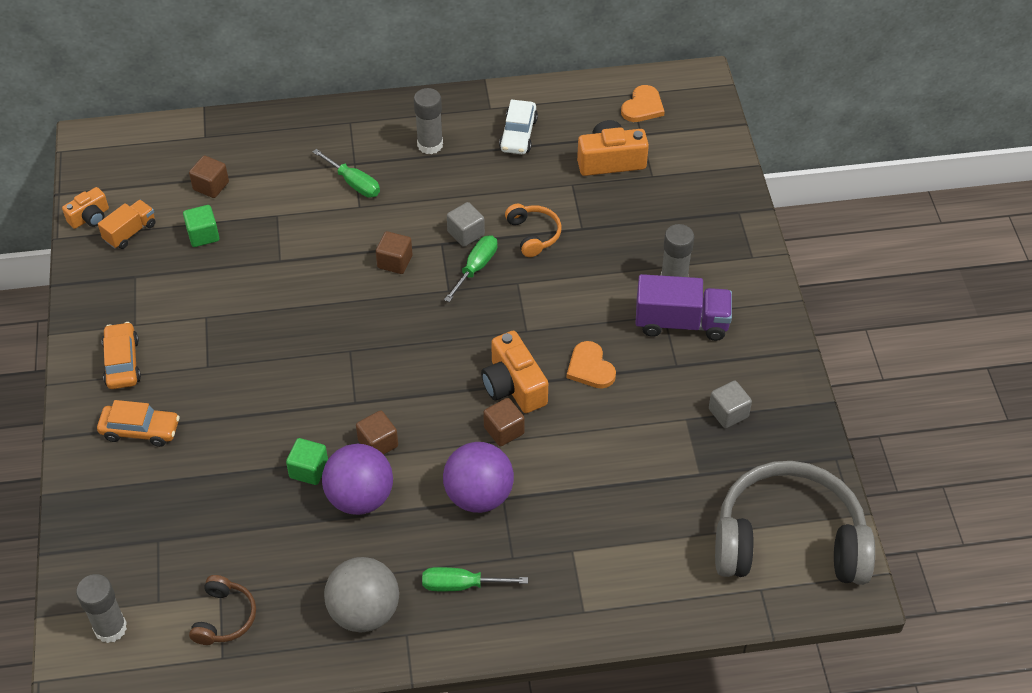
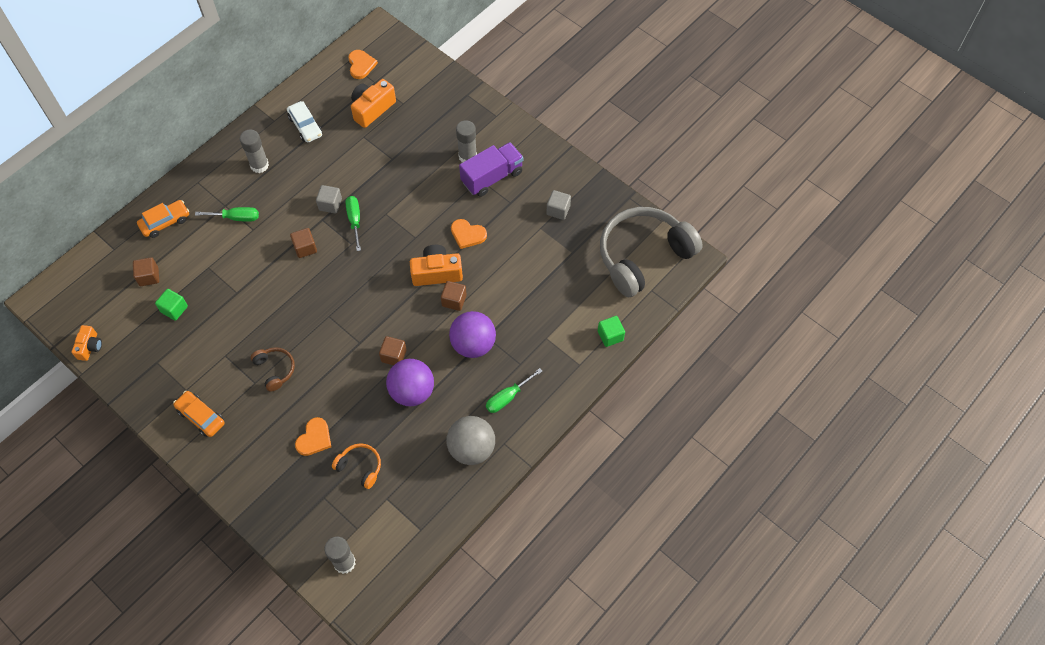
camera: 40 degrees left, 10 degrees up
(130, 232) = (126, 338): orange truck -> none
(140, 430) = (251, 446): orange car -> orange car (165, 222)
(209, 470) = (314, 438): none -> orange heart
(224, 617) = (401, 508): brown headphones -> brown headphones (275, 370)
(309, 470) = (370, 397): green cube -> green cube (610, 336)
(513, 386) = (436, 273): orange camera -> orange camera turned 150 degrees clockwise
(533, 234) = (369, 180): orange headphones -> orange headphones (360, 467)

